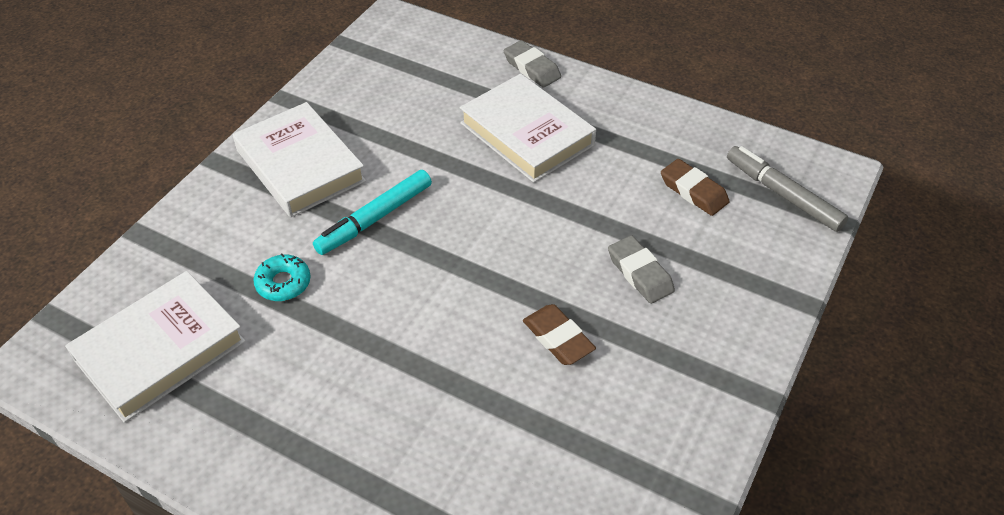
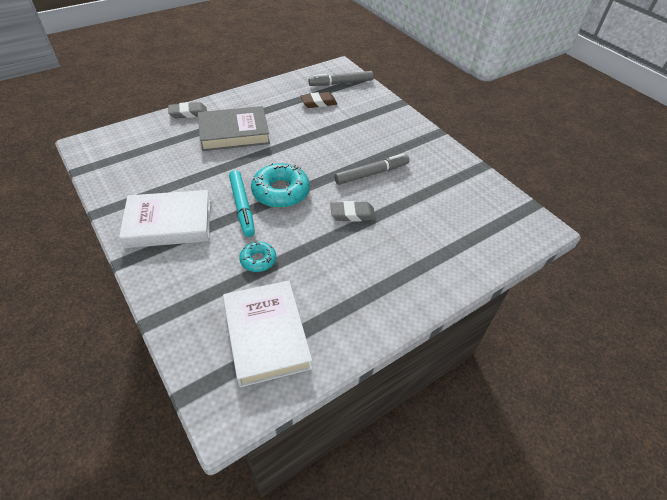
camera: 65 degrees left, 0 degrees up
(433, 245) = (280, 192): none -> turquoise donut
(527, 134) = (234, 133): white book -> grey book
(558, 338) = (371, 174): brown eraser -> grey marker
(640, 273) = (353, 136): grey eraser -> grey eraser (352, 214)

